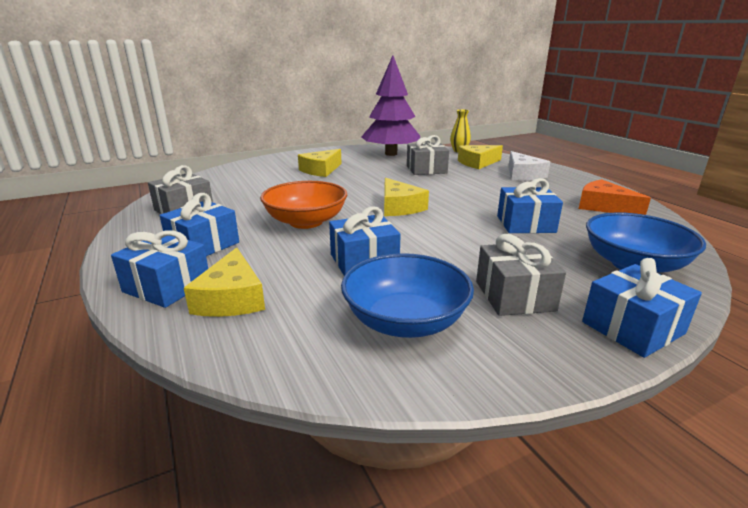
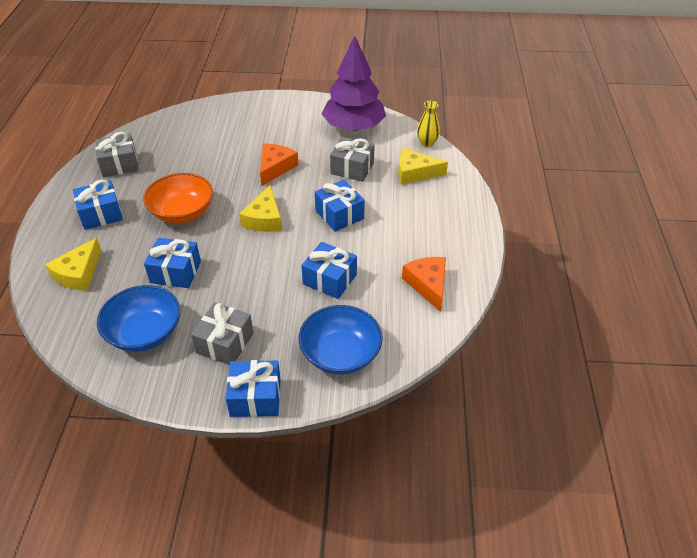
camera: 30 degrees right, 20 degrees up
(167, 286) = (56, 248): blue gift -> blue gift (339, 215)
(321, 170) = (262, 137): yellow cheese -> none
(360, 181) = (275, 168): none -> orange cheese
(522, 174) = (429, 209): white cheese -> none

